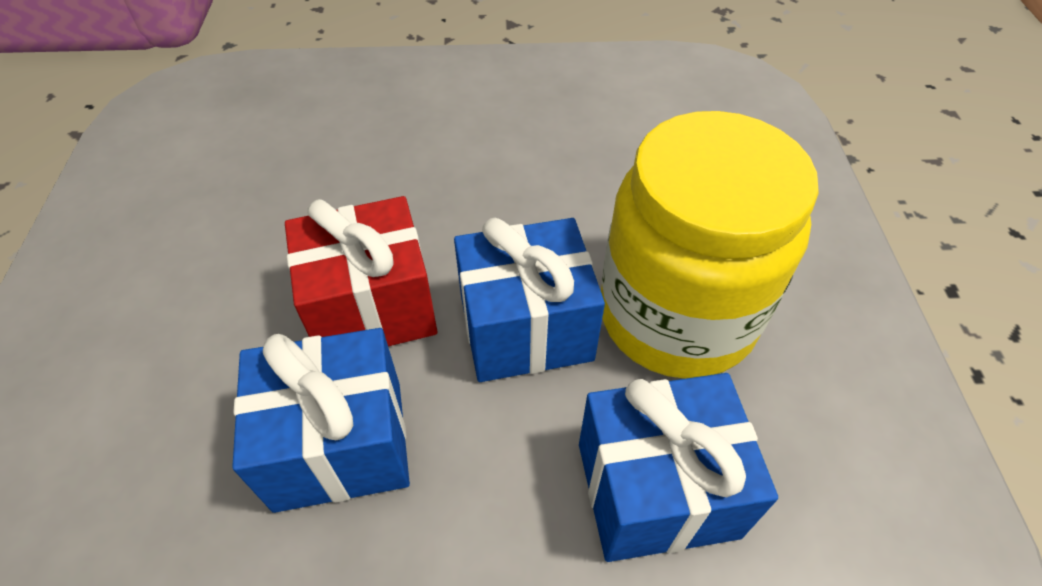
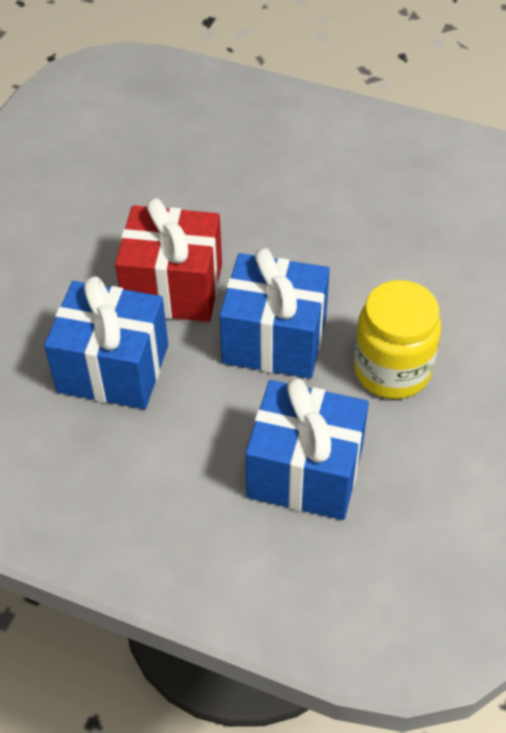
camera: 25 degrees right, 0 degrees up
(676, 316) = (392, 370): yellow jar -> yellow jar, size x0.61

